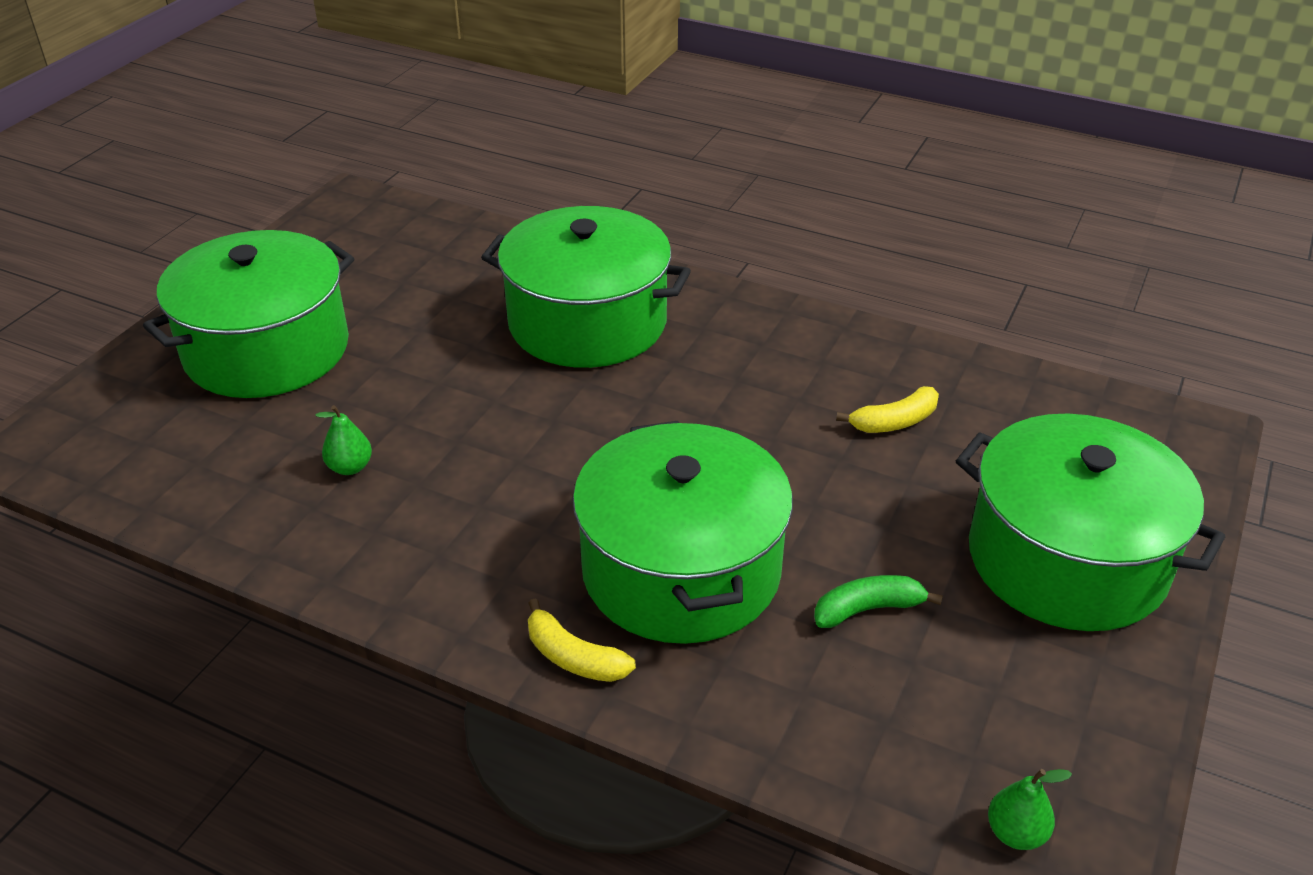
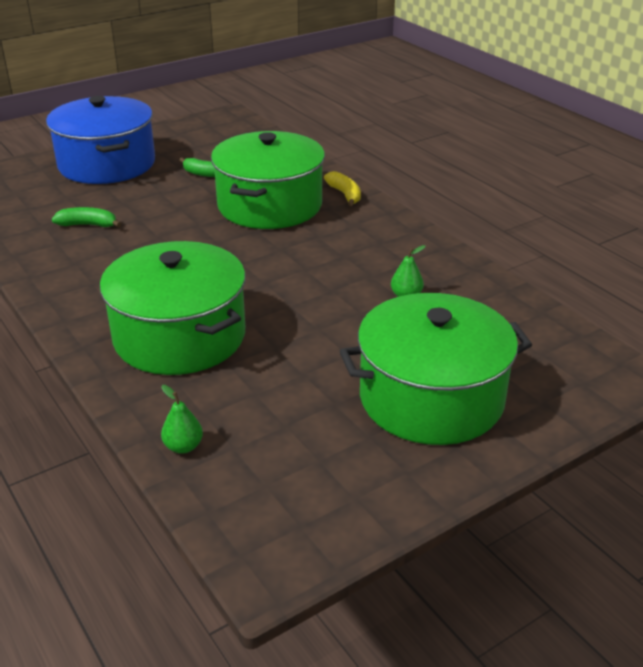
camera: 150 degrees left, 5 degrees down
(894, 422) = (88, 225): yellow banana -> green banana
(1015, 833) = (239, 124): green pear -> green pear (183, 447)
(1067, 559) = (107, 164): green pot -> blue pot

